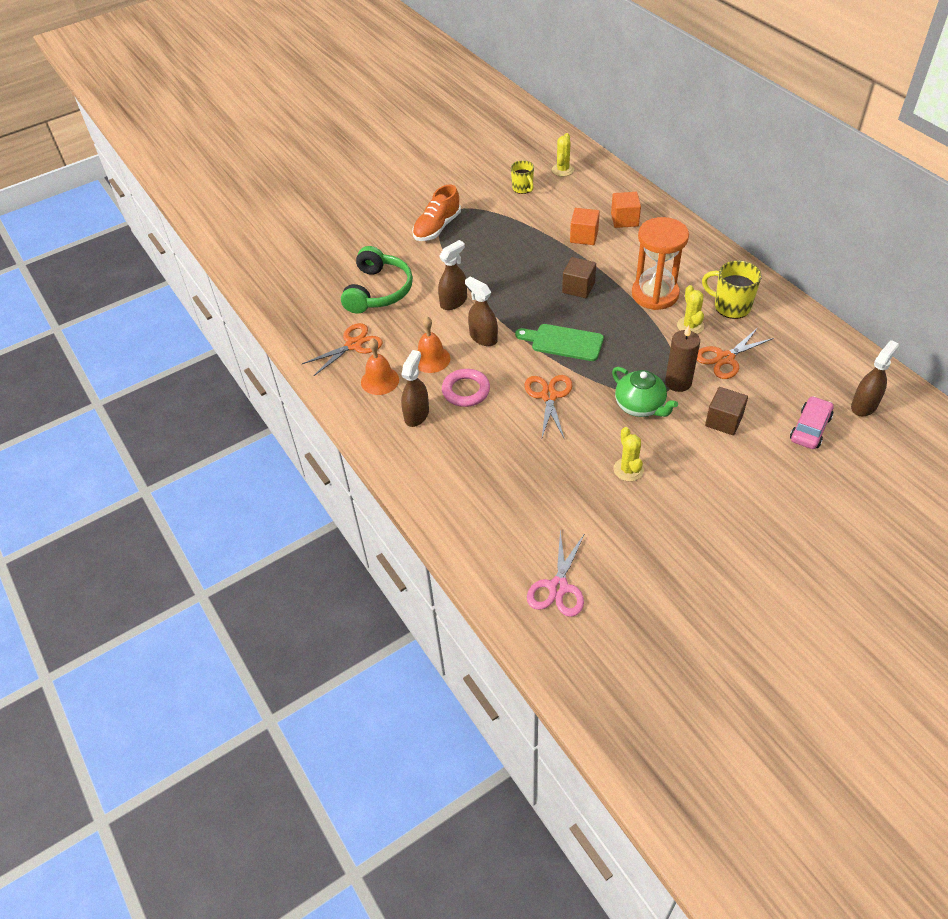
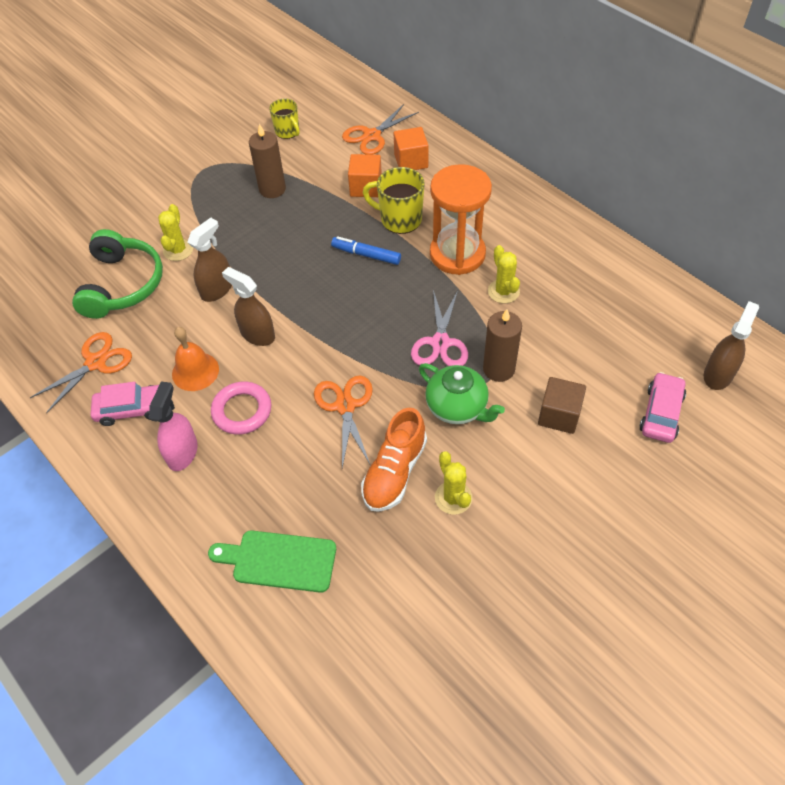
camera: 10 degrees left, 5 degrees up
(380, 380) = (132, 409): orange bell -> pink car
(416, 415) = (182, 452): brown spray bottle -> pink spray bottle
(437, 228) = (189, 192): orange shoe -> orange shoe (394, 472)
(505, 231) = (272, 189): none -> brown candle
(558, 587) = (384, 683): pink scissors -> pink scissors (440, 343)
(562, 170) = (332, 104): yellow cactus -> yellow cactus (178, 250)
(563, 342) = (356, 330): green cutting board -> green cutting board (279, 561)
(578, 288) = (366, 255): brown cube -> blue marker
(725, 358) = (550, 330): orange scissors -> orange scissors (372, 136)
(731, 306) = (547, 261): yellow mug -> yellow mug (399, 219)

